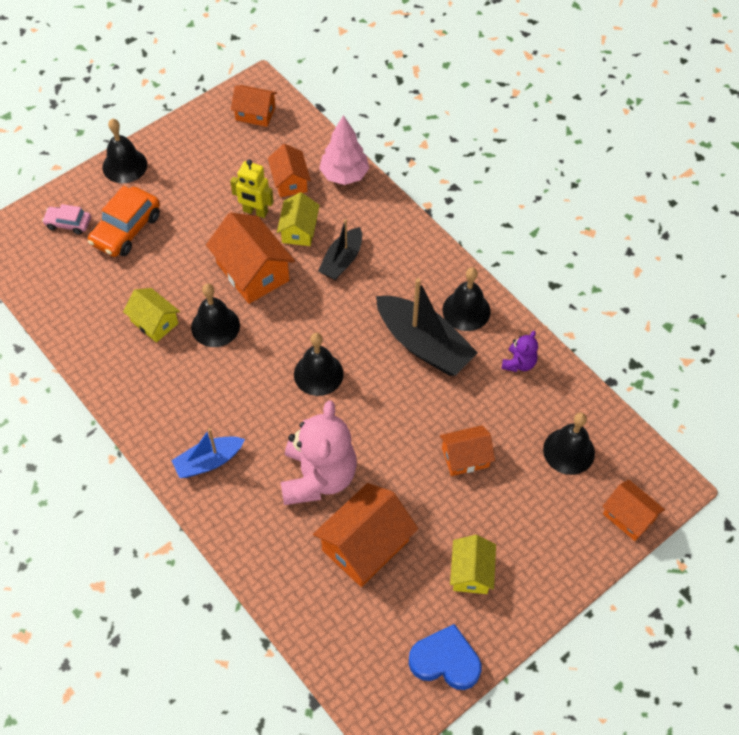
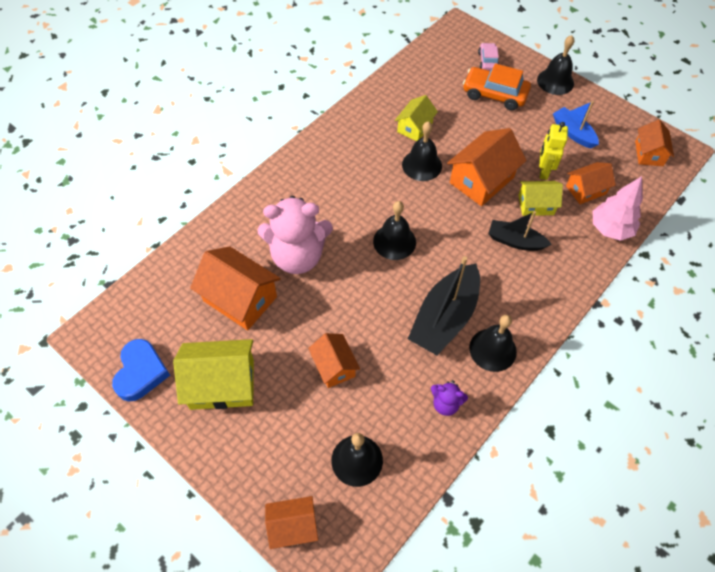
camera: 80 degrees right, 0 degrees up
(208, 461) = (300, 182): blue boat -> blue boat (573, 133)
(471, 572) = (222, 384): yellow house -> yellow house, size x1.65
(629, 517) = (293, 526): orange house -> orange house turned 45 degrees clockwise

